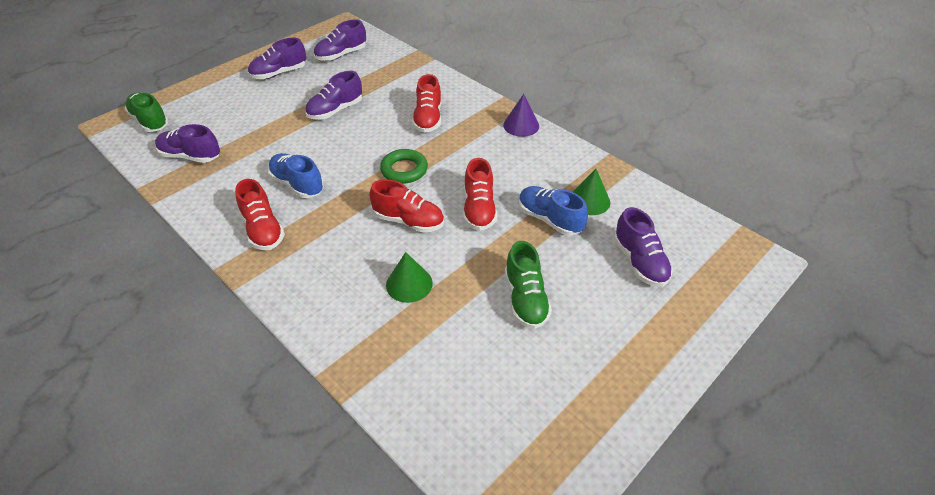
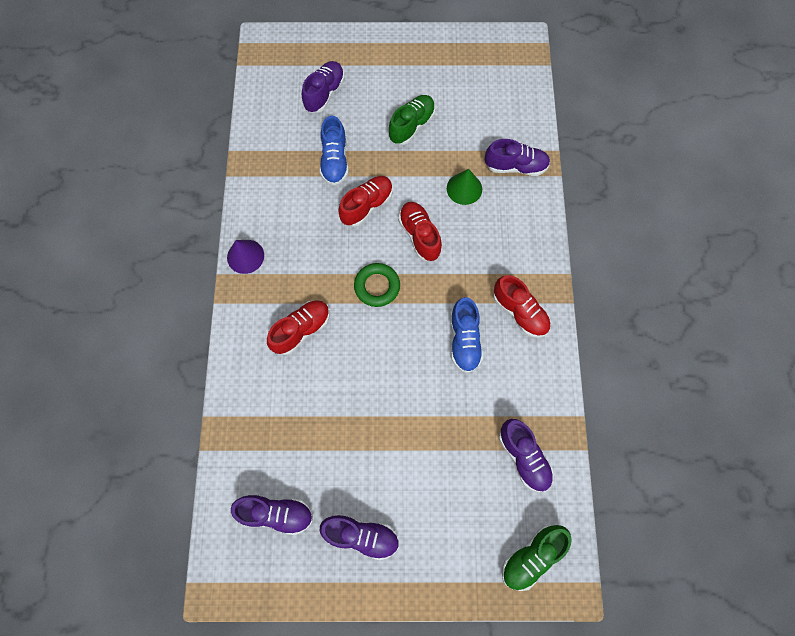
camera: 135 degrees left, 25 degrees up
(150, 121) = (532, 556): green shoe -> green shoe turned 45 degrees clockwise
(263, 230) = (519, 312): red shoe -> red shoe turned 120 degrees clockwise
(335, 110) = (362, 414): purple shoe -> purple shoe (515, 166)
(589, 200) = (293, 152): green cone -> none

